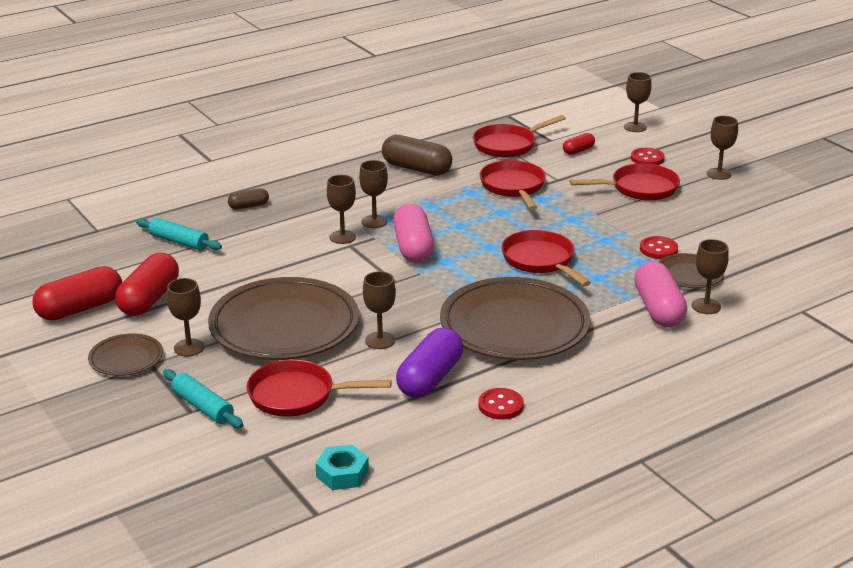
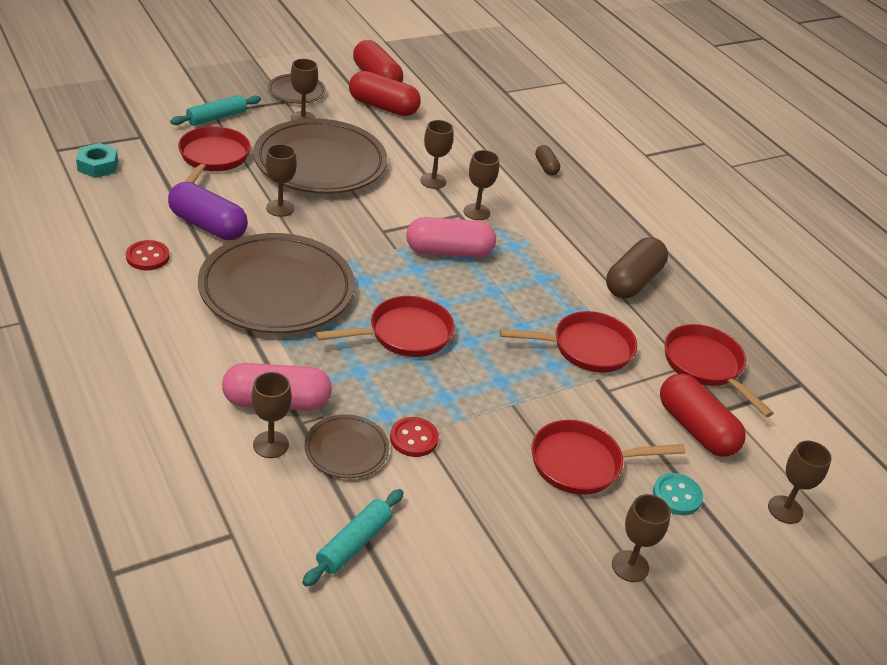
camera: 90 degrees right, 10 degrees up
(179, 242) = (479, 126): turquoise rolling pin -> turquoise rolling pin (354, 543)
(374, 221) = (507, 235): brown goblet -> brown goblet (433, 181)
(578, 150) = (696, 429): red capsule -> red capsule, size x1.93
(640, 188) = (582, 463): red pan -> red pan turned 90 degrees clockwise
(647, 158) = (677, 495): red button -> turquoise button

